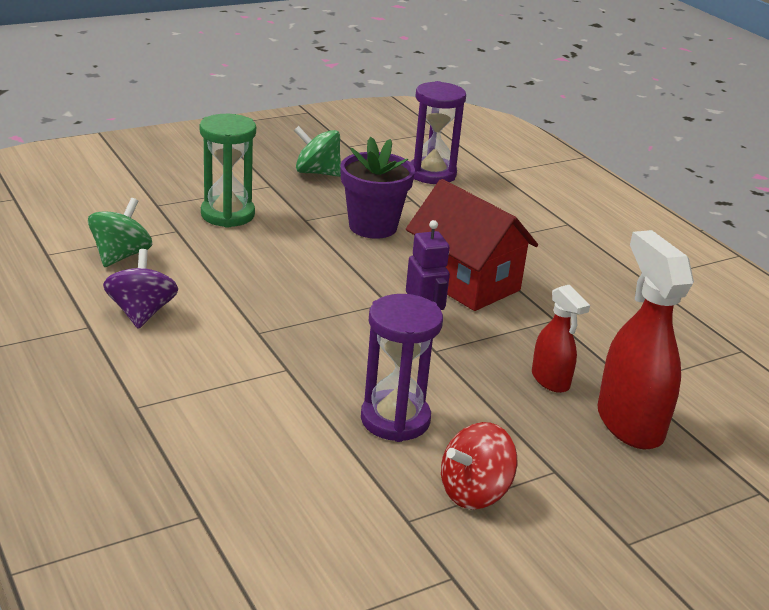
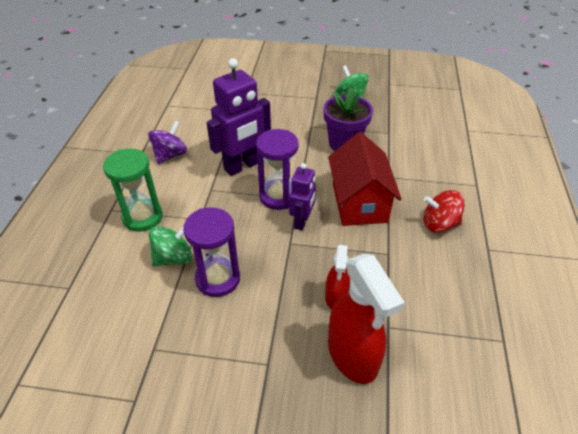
camera: 40 degrees right, 15 degrees up
(121, 256) = (197, 117): green spinning top -> green spinning top (174, 258)
(227, 214) = (273, 109): green hourglass -> green hourglass (142, 217)
(268, 292) = (242, 166): none -> purple robot
(432, 174) = (420, 118): purple hourglass -> purple hourglass (278, 196)
(474, 492) = (206, 351): red spinning top -> red spinning top (439, 224)
(629, 423) = (353, 356): red spray bottle -> red spray bottle turned 135 degrees clockwise

